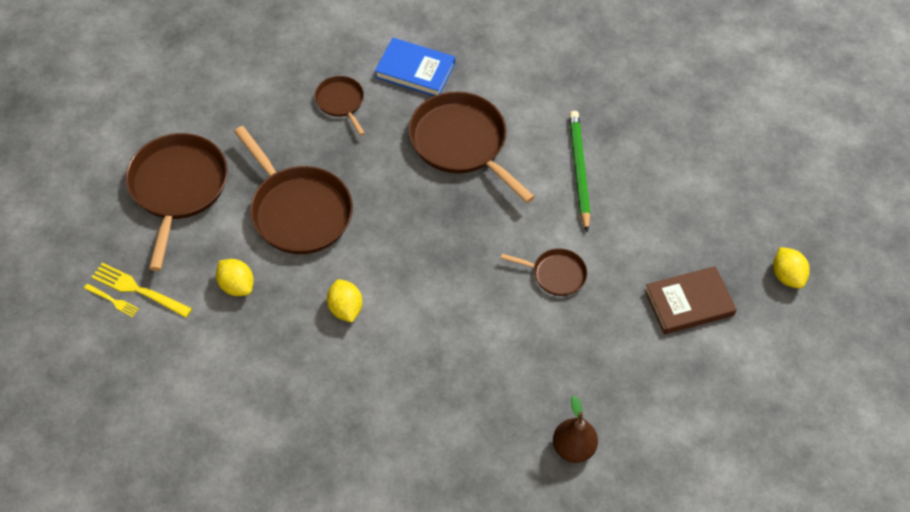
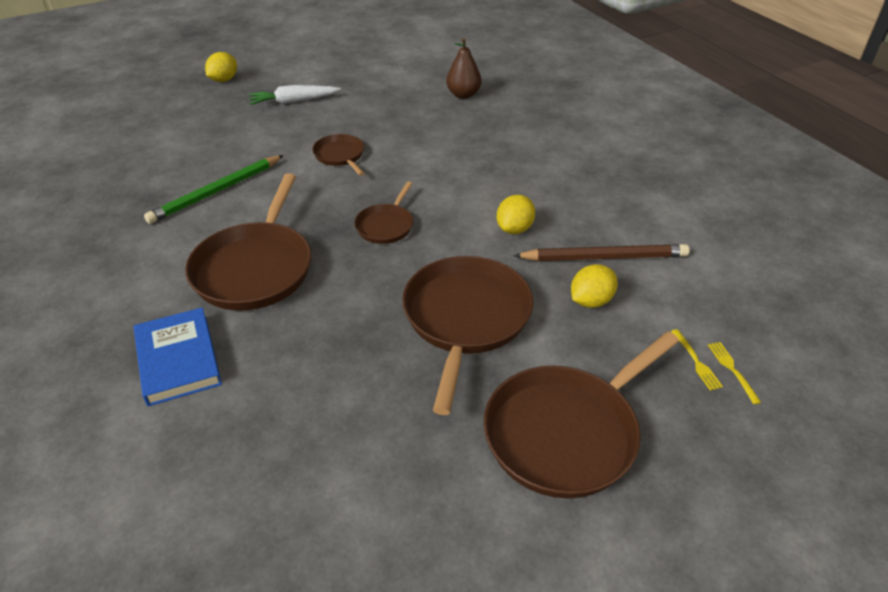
camera: 130 degrees left, 15 degrees down
(138, 290) = (696, 362): yellow fork -> yellow fork, size x0.56
(236, 286) = (591, 301): yellow lemon -> yellow lemon turned 45 degrees clockwise
(260, 333) = (604, 257): none -> brown pencil
(341, 102) = (289, 387): brown pan -> brown pan (386, 226)
(689, 303) = (293, 101): brown book -> white carrot

